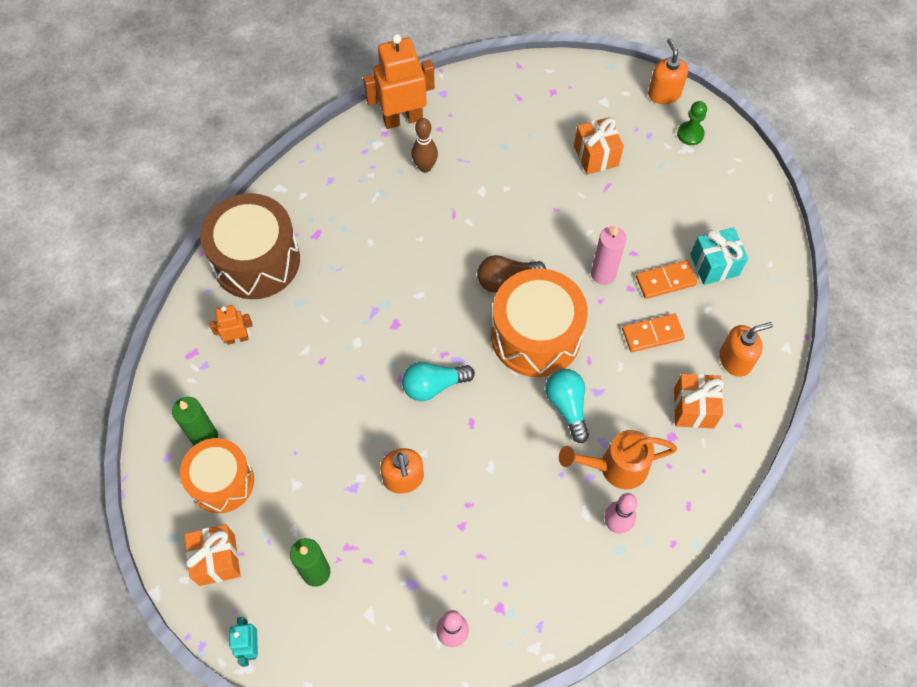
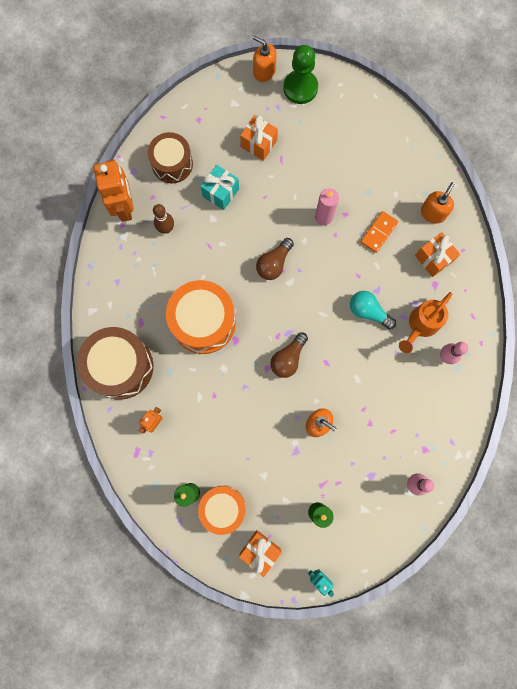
camera: 40 degrees left, 15 degrees up
(402, 119) = (124, 207): orange robot -> orange robot turned 135 degrees clockwise
(433, 385) = (288, 358): turquoise light bulb -> brown light bulb
(488, 113) = (172, 164): none -> brown drum
(536, 335) = (318, 284): orange drum -> orange drum (203, 322)
(665, 281) = (360, 194): orange domino -> none
(690, 134) = (300, 88): green pawn -> green pawn, size x1.77
(714, 265) = (378, 163): turquoise gift -> turquoise gift (221, 192)

